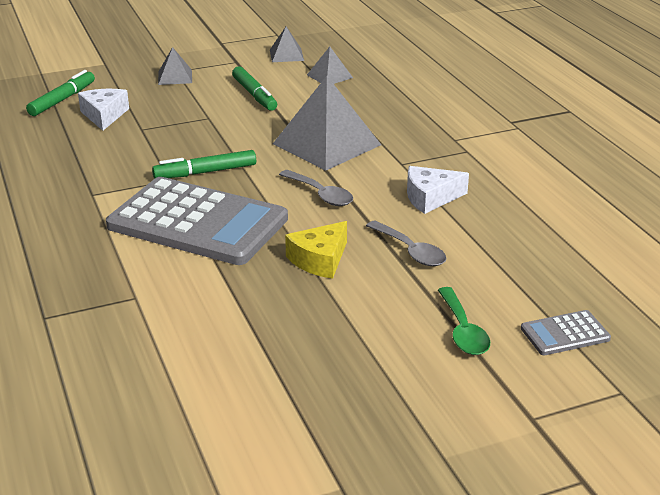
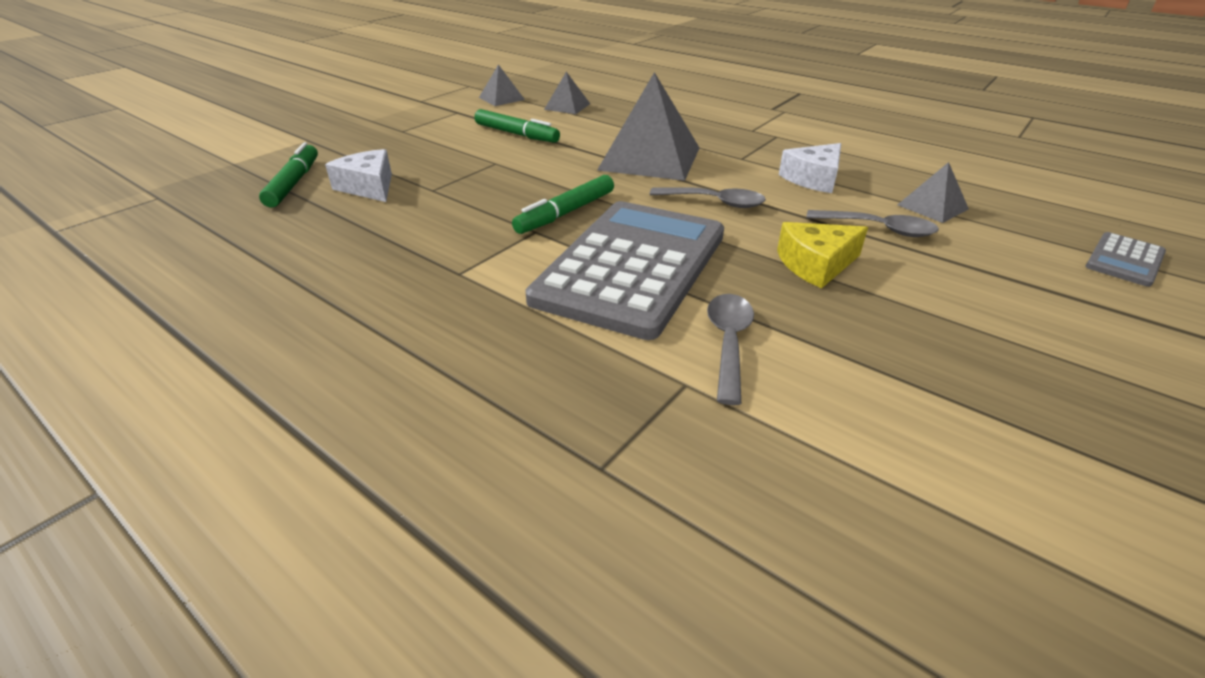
camera: 30 degrees left, 5 degrees up
(175, 77) = (408, 136): grey pyramid -> grey pyramid (932, 207)
(189, 285) = (728, 342): none -> grey spoon
(197, 223) = (632, 267): grey calculator -> grey calculator turned 60 degrees counterclockwise
(319, 260) = (815, 264): yellow cheese -> yellow cheese turned 60 degrees clockwise
(463, 331) = (1053, 288): green spoon -> none

